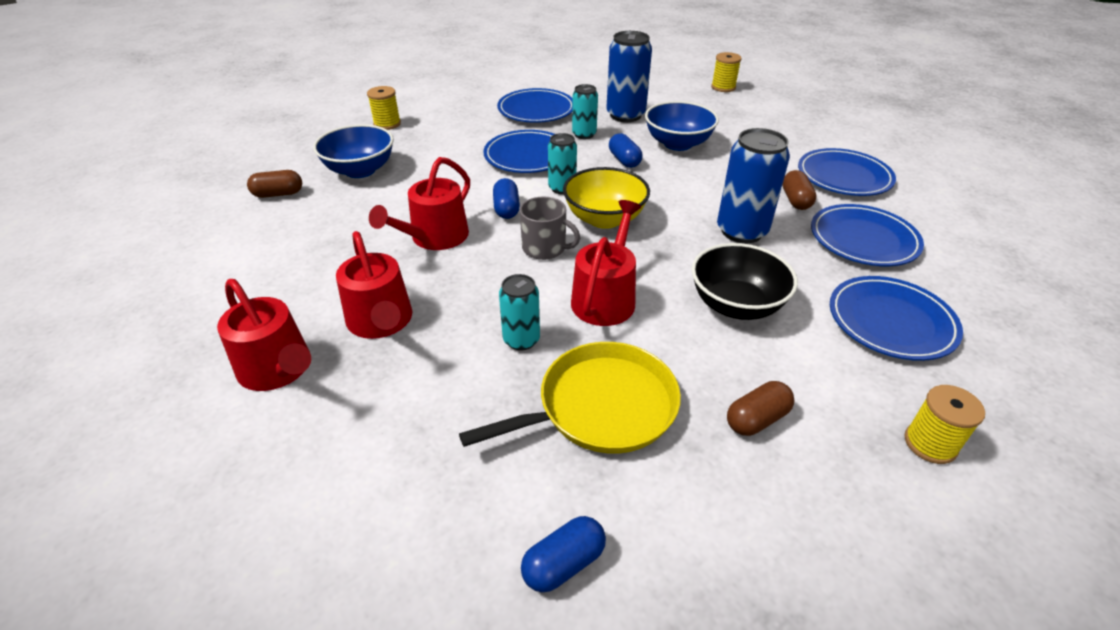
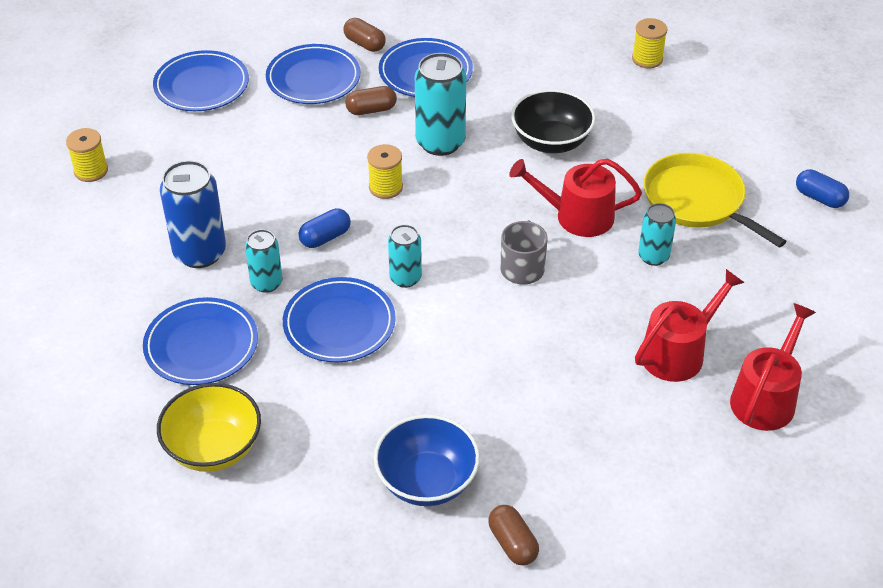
camera: 105 degrees left, 5 degrees up
(387, 124) = (285, 505): yellow spool -> yellow spool (385, 187)
(434, 237) = (539, 357): red watering can -> none
(506, 209) = (464, 314): blue capsule -> none
(604, 219) = (454, 235): yellow bowl -> yellow bowl (213, 448)
(677, 144) = (271, 198): blue bowl -> none
(741, 231) = (440, 142): blue can -> turquoise can
(756, 419) = (667, 128): brown capsule -> brown capsule (364, 44)
(891, 322) = (534, 65): blue plate -> blue plate (201, 85)

